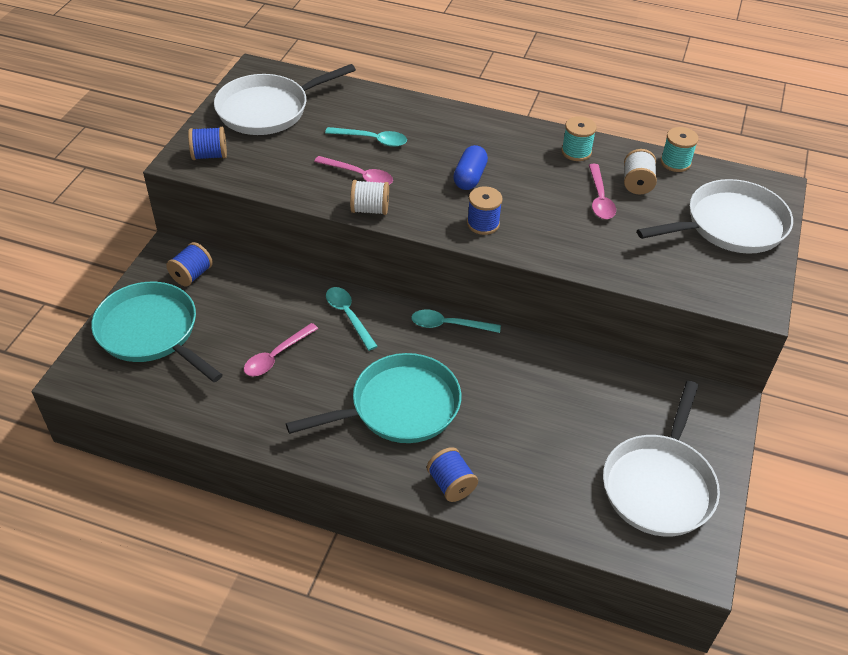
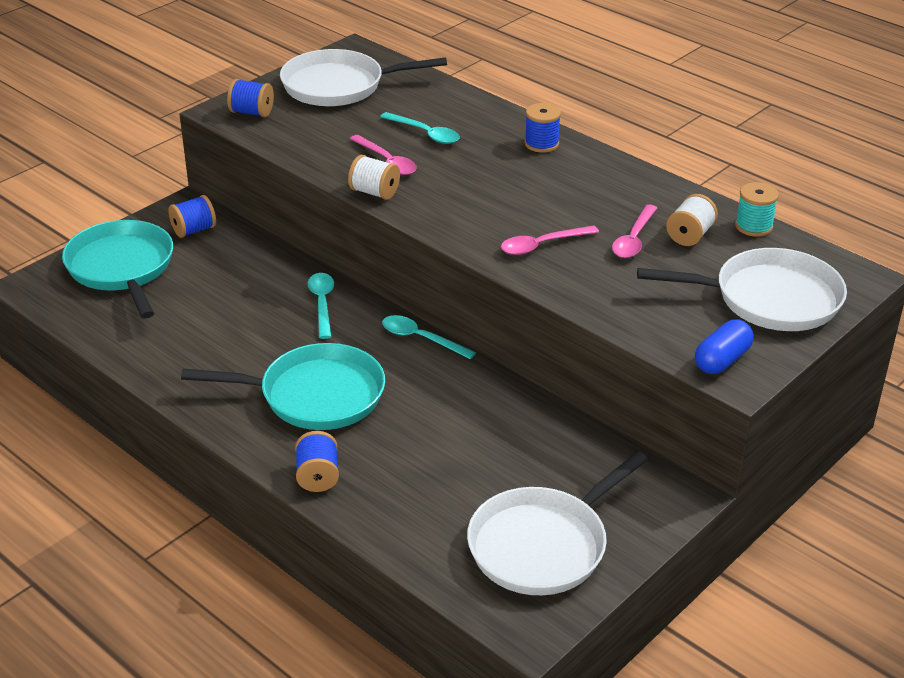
camera: 25 degrees right, 10 degrees down
(276, 356) = (225, 319): pink spoon -> pink spoon (542, 245)
(469, 177) = (503, 188): blue capsule -> blue capsule (722, 360)
(483, 224) = (483, 231): blue spool -> blue spool (541, 144)
(576, 152) = (642, 191): turquoise spool -> none

